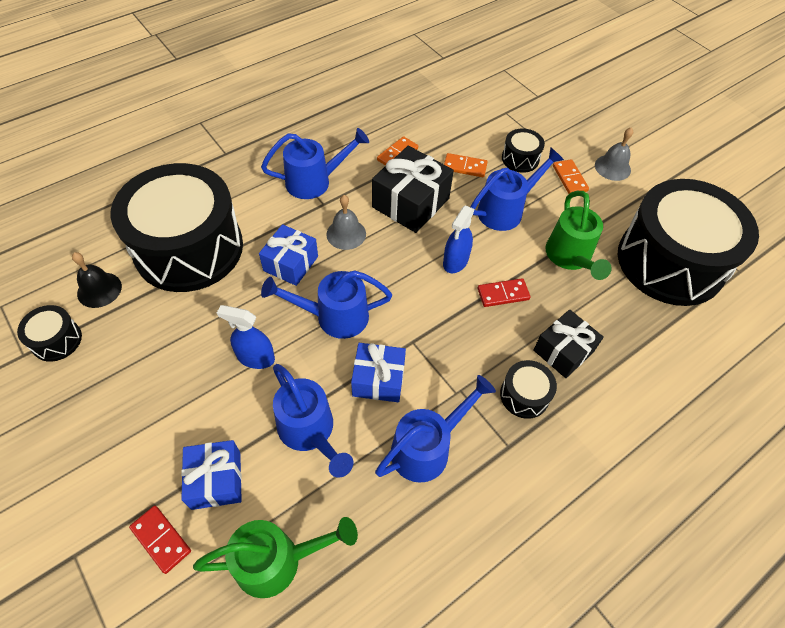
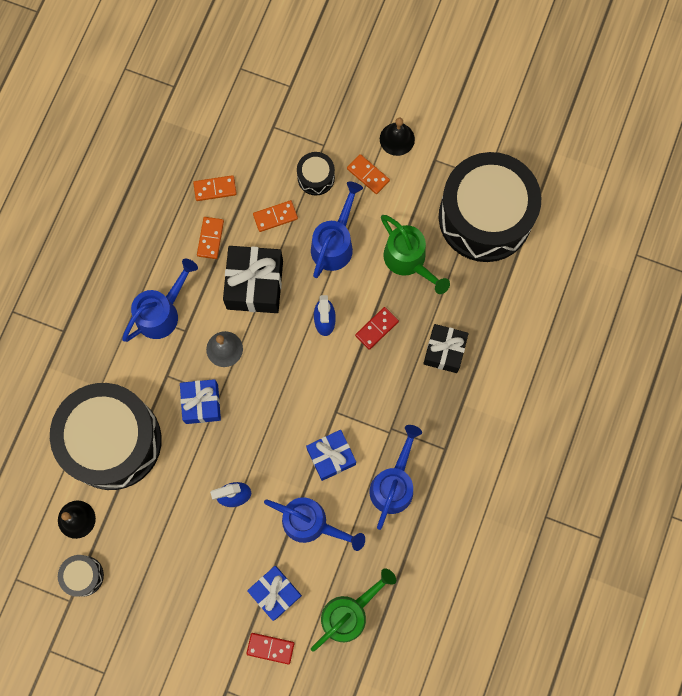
camera: 30 degrees left, 20 degrees up
(334, 317) = (266, 428): blue watering can -> none
(427, 126) = (215, 189): none -> orange domino
(524, 395) = (436, 404): black drum -> none
(612, 167) = (397, 139): grey bell -> black bell

